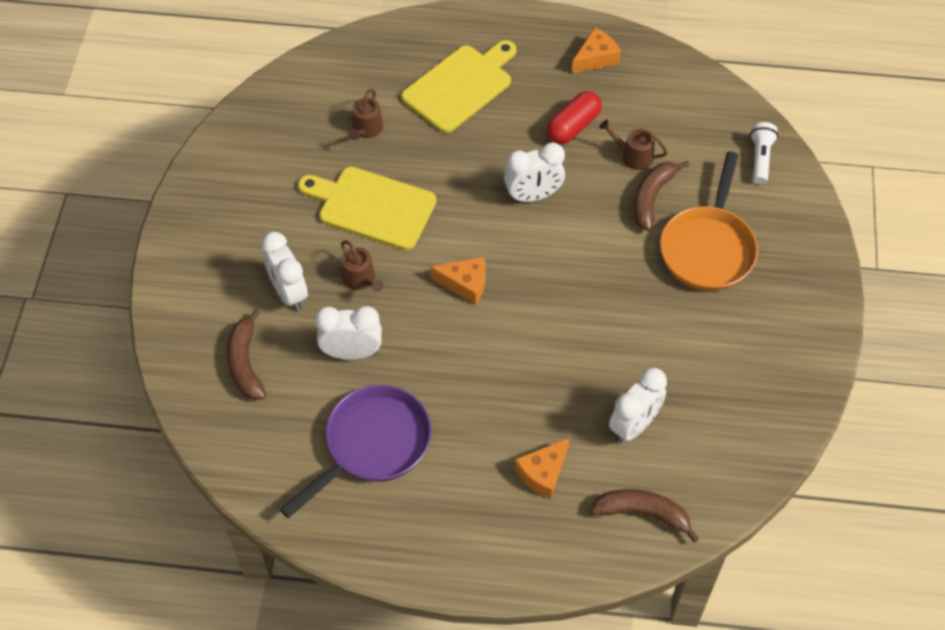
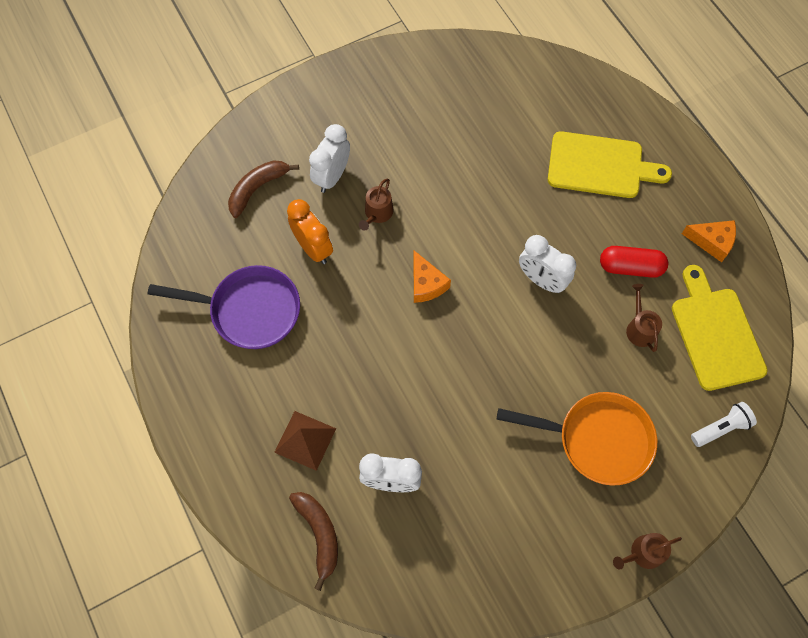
camera: 55 degrees right, 10 degrees up
(352, 352) = (313, 248): white clock -> orange clock
(366, 129) = (507, 131): brown watering can -> brown watering can (643, 553)
(372, 207) = (443, 180): yellow cutting board -> yellow cutting board (715, 333)
(543, 473) = (305, 440): orange cheese -> brown pyramid
(651, 198) = (610, 367): brown banana -> none
(708, 248) = (597, 439): orange pan -> orange pan turned 150 degrees counterclockwise

